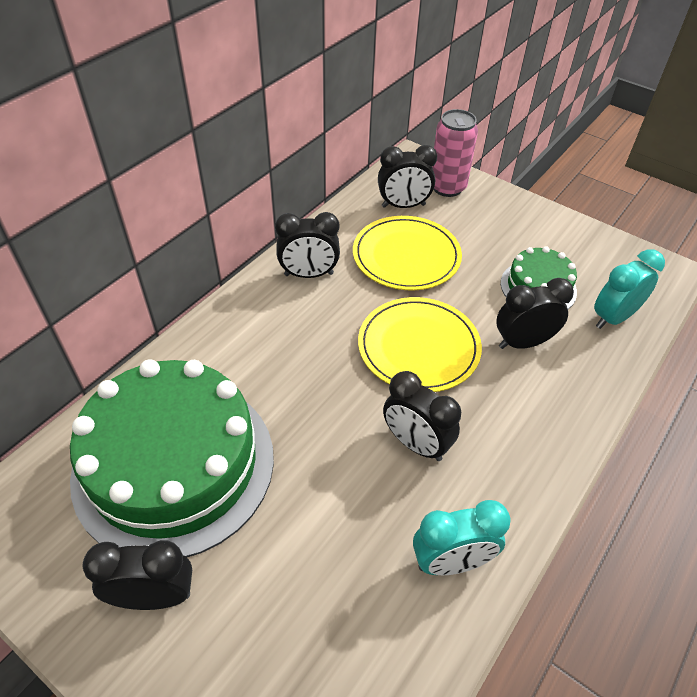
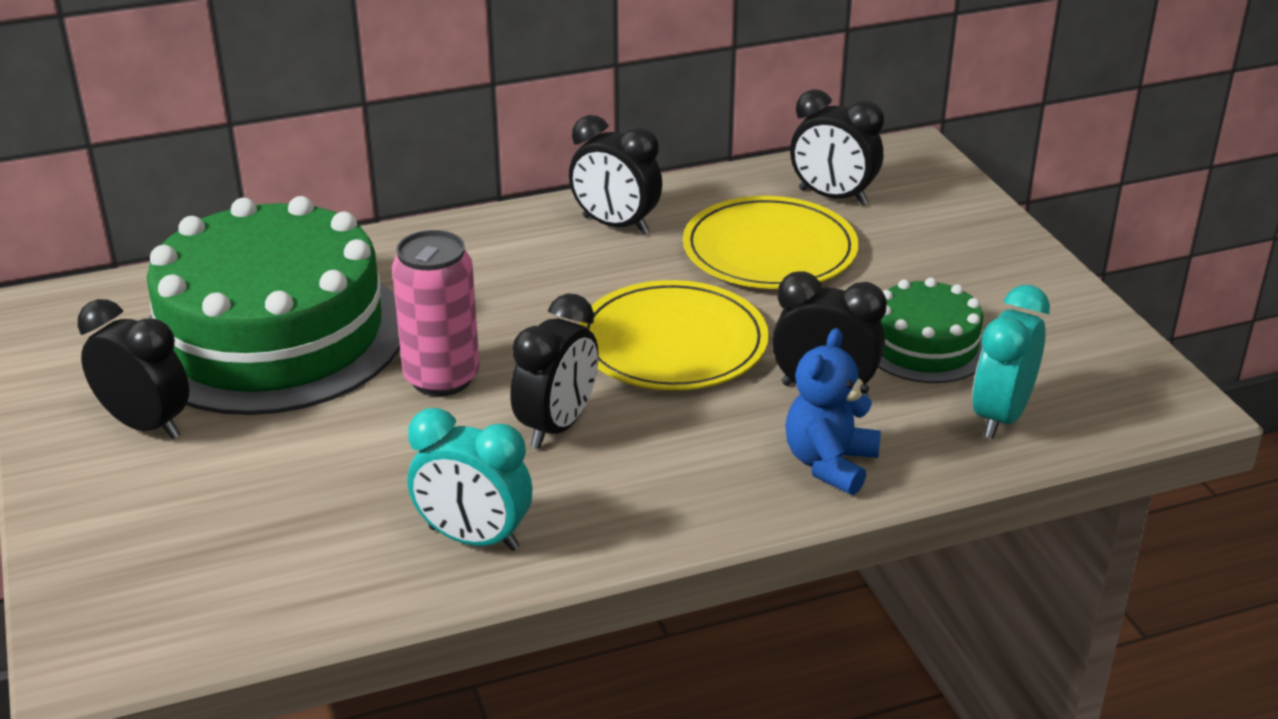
camera: 35 degrees right, 15 degrees down
(416, 444) = (557, 426): black clock -> black clock turned 135 degrees counterclockwise
(447, 187) = (926, 197): pink can -> pink can (441, 378)
(572, 392) = (830, 464): none -> blue teddy bear
(613, 318) = (1000, 416): turquoise clock -> turquoise clock turned 60 degrees counterclockwise

